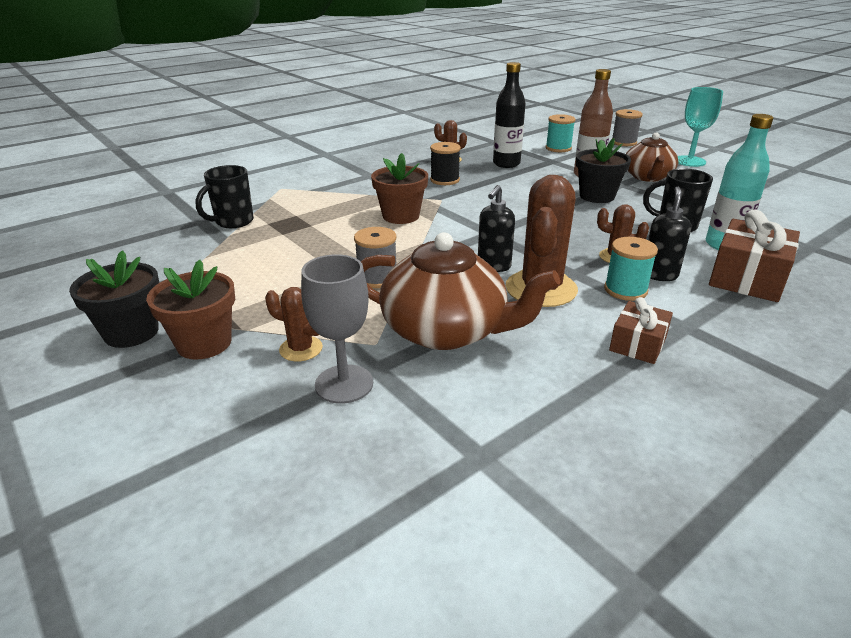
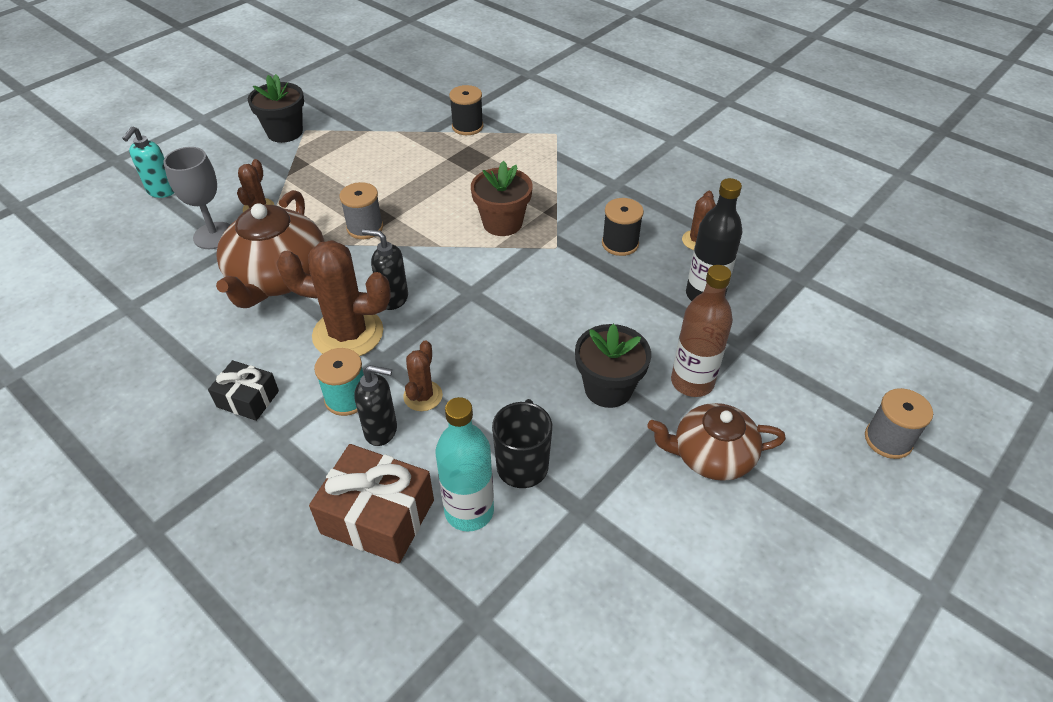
camera: 80 degrees right, 15 degrees up
(195, 449) = (161, 191): none -> turquoise soap dispenser
(204, 343) = (269, 165): brown flower pot -> none
(233, 222) = (467, 126): black mug -> black spool
(558, 148) = (806, 350): turquoise spool -> none
(637, 344) = (248, 399): brown gift -> black gift
(689, 161) = (822, 529): turquoise goblet -> none

